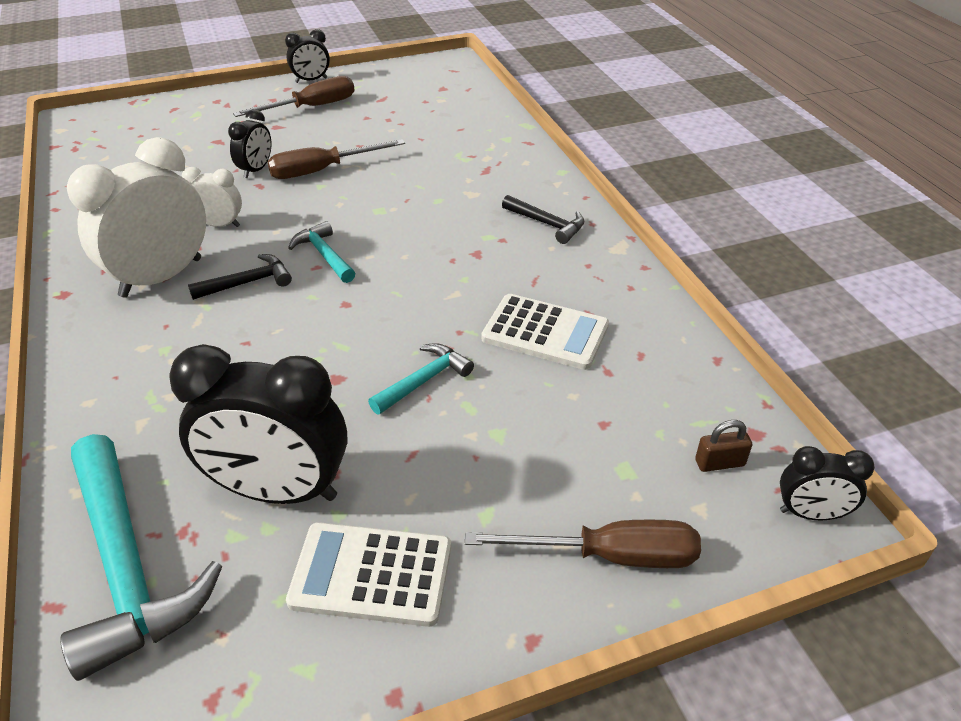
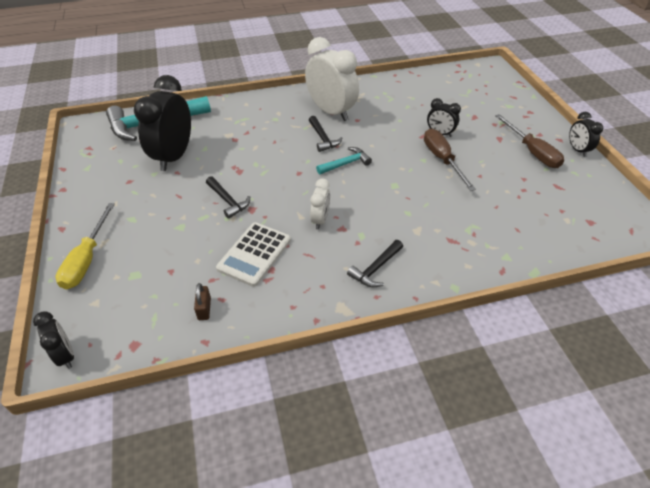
camera: 95 degrees right, 5 degrees up
(219, 225) = (378, 125): white clock -> white clock (320, 220)
(371, 575) = (118, 183): white calculator -> none
(424, 380) = (228, 201): turquoise hammer -> black hammer
(609, 556) = (87, 259): brown screwdriver -> yellow screwdriver
(719, 463) = (120, 319): brown padlock -> brown padlock (204, 309)
(810, 513) = (66, 355): black clock -> black clock turned 135 degrees clockwise

